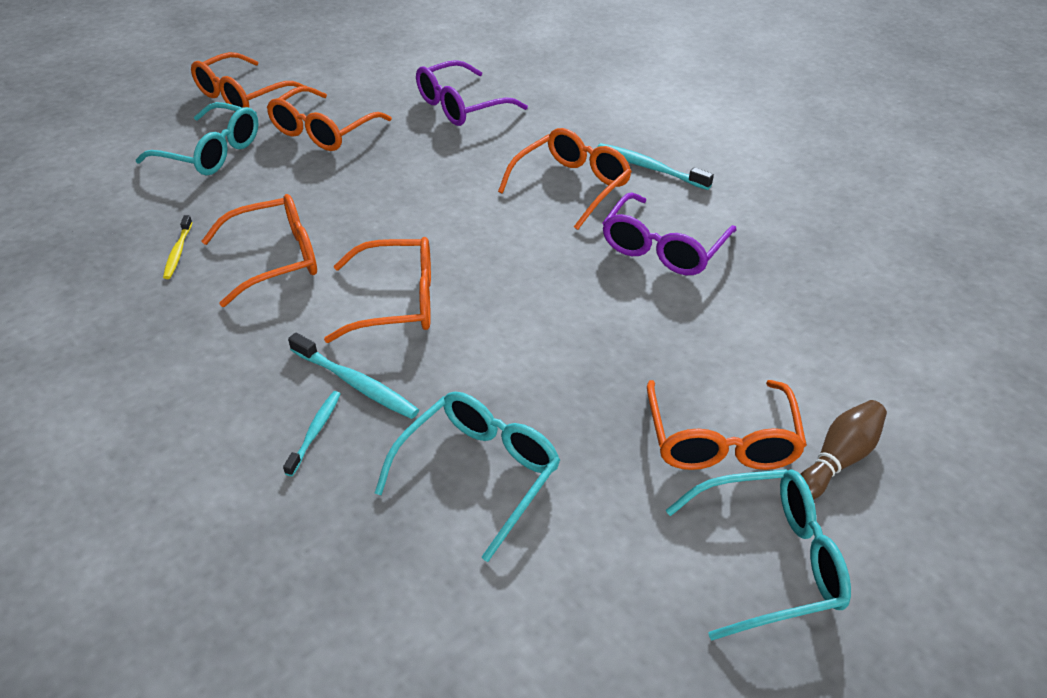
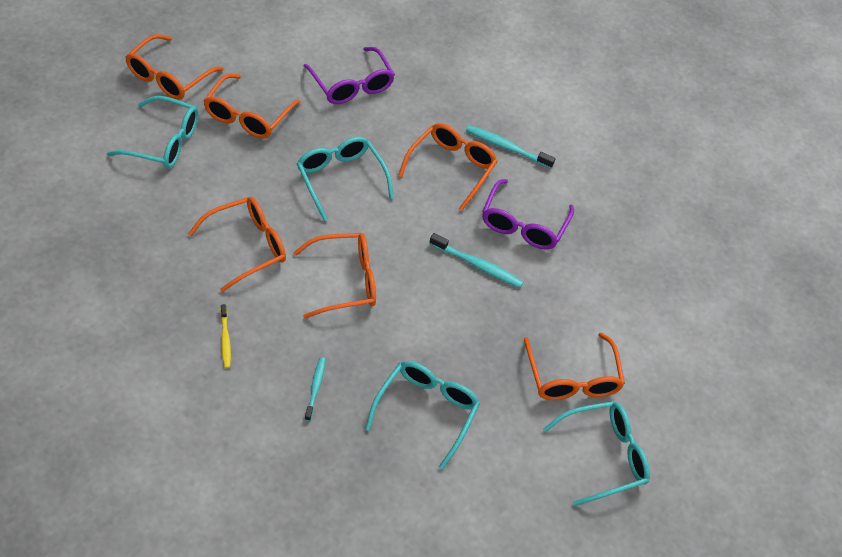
camera: 15 degrees left, 10 degrees up
(178, 252) = (172, 243): yellow toothbrush -> yellow toothbrush (225, 339)
(356, 383) = (333, 350): turquoise toothbrush -> turquoise toothbrush (477, 265)
(422, 193) = (340, 179): none -> turquoise glasses
(460, 106) = (352, 85): purple glasses -> purple glasses turned 75 degrees counterclockwise
(838, 459) = (642, 387): brown bowling pin -> none

